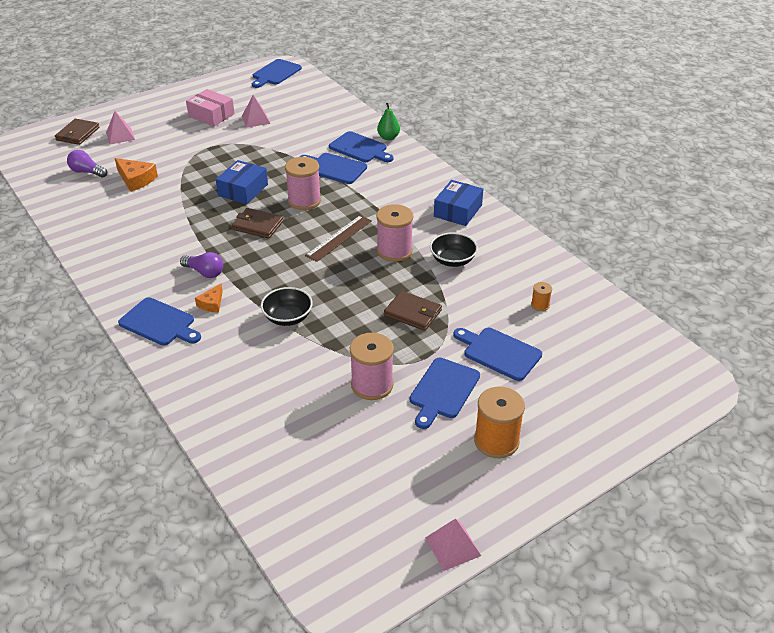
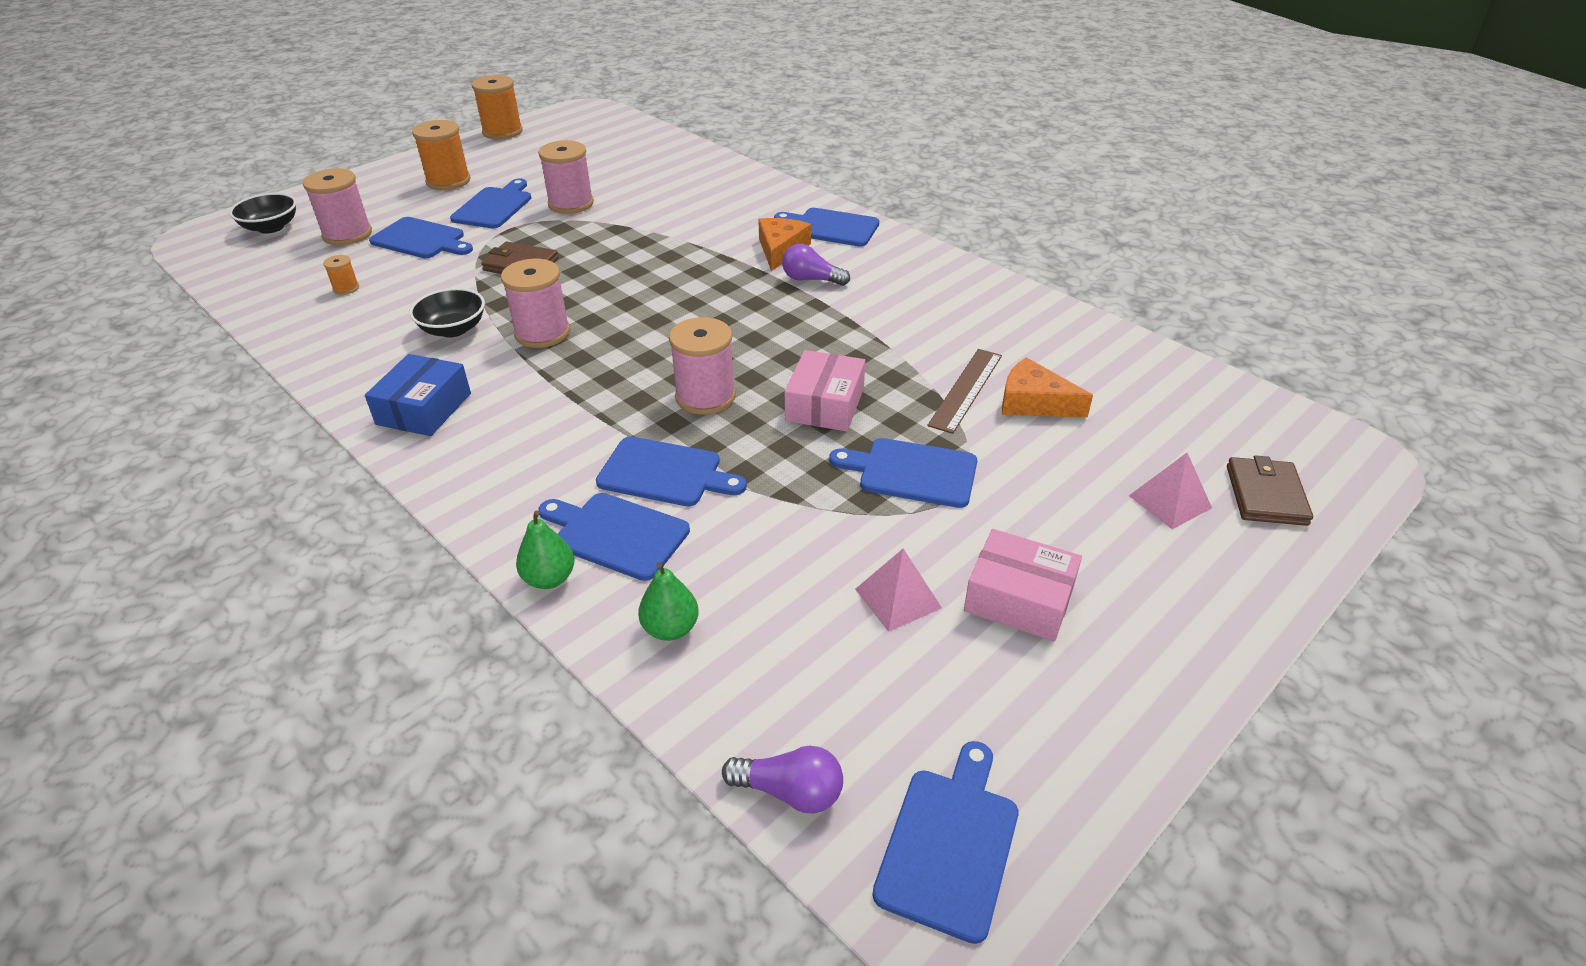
camera: 170 degrees right, 0 degrees up
(87, 172) = (1138, 407): purple light bulb -> purple light bulb (790, 792)
(212, 303) = (780, 250): orange cheese -> orange cheese, size x1.63
(220, 157) = (912, 472): none -> blue cutting board
(243, 190) = (825, 404): blue box -> pink box
(257, 225) = (768, 347): brown wallet -> none
(288, 317) = (679, 246): black bowl -> black bowl (271, 227)
(339, 238) = (631, 342): brown ruler -> brown ruler (966, 389)
(343, 120) = (670, 628): none -> green pear
(453, 546) = (502, 132): pink pyramid -> orange spool
(566, 368) = (347, 234): none -> pink spool

